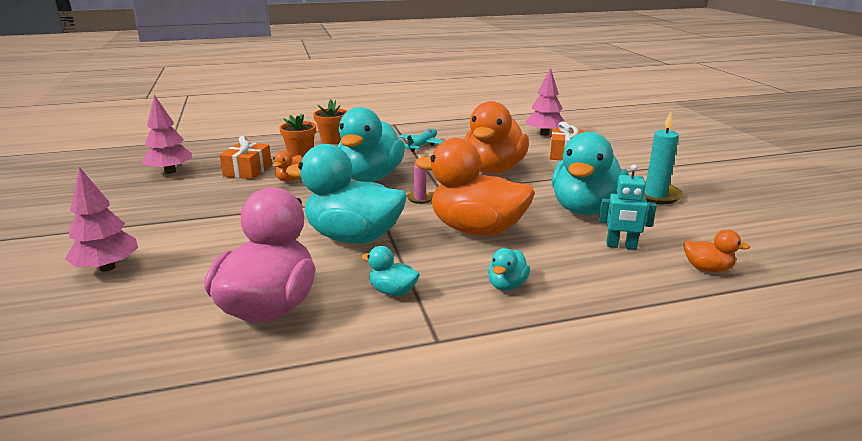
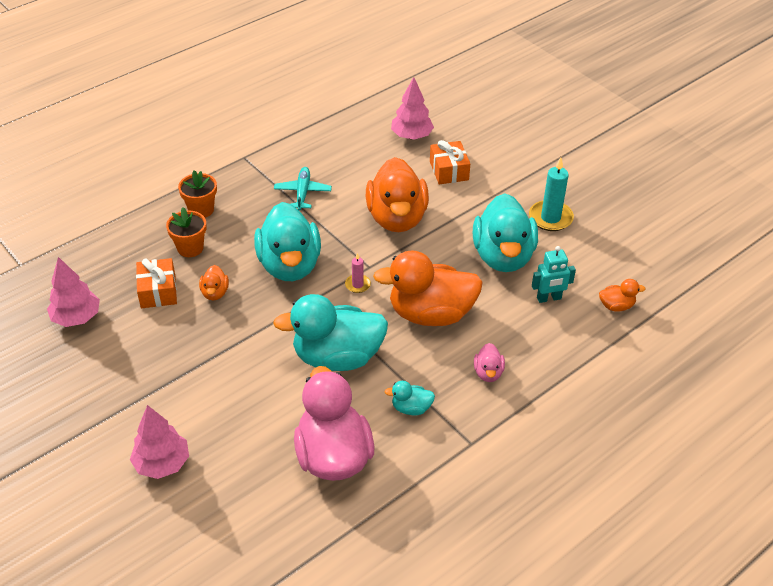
camera: 25 degrees left, 20 degrees up
(507, 285) = (488, 373): turquoise duck -> pink duck

